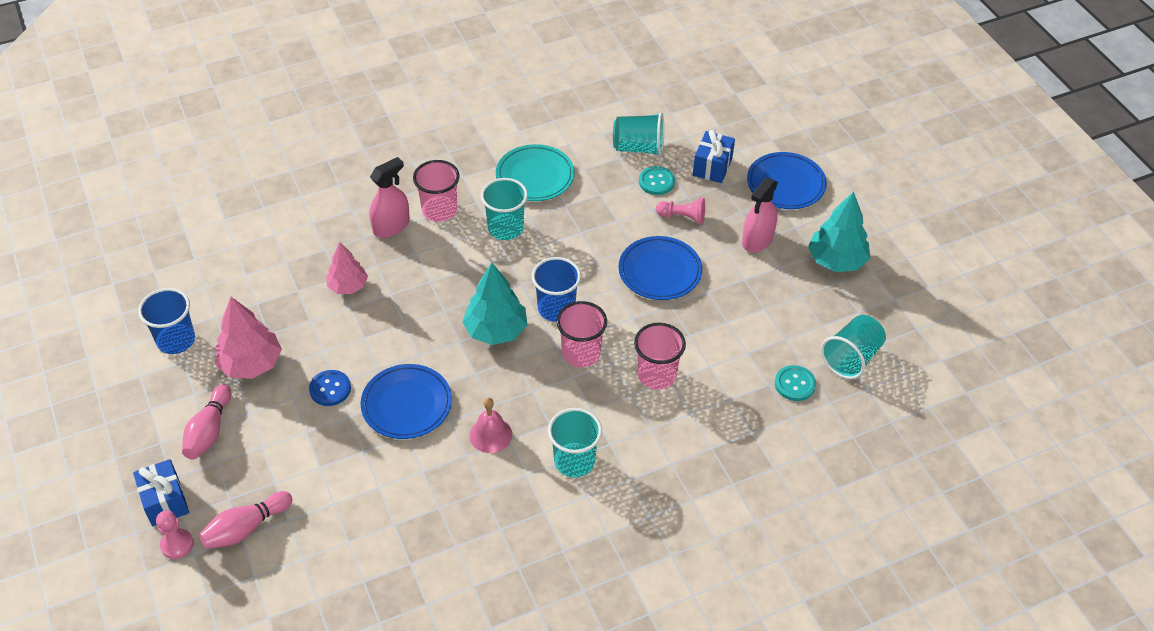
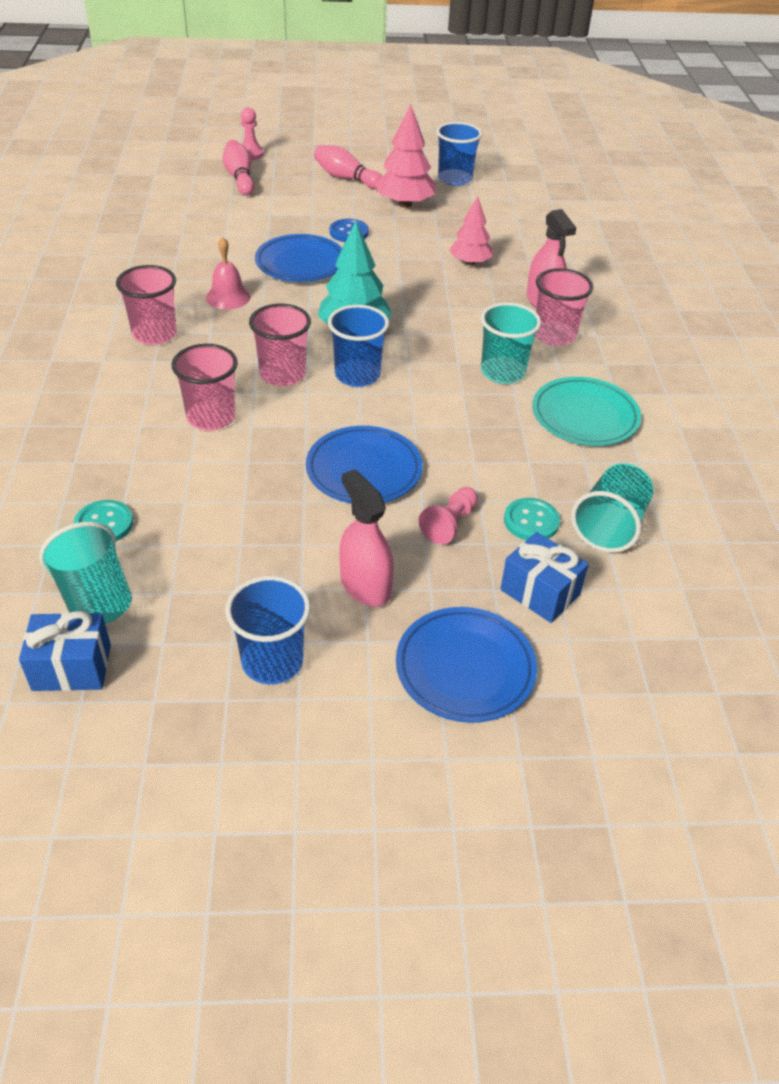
camera: 110 degrees right, 5 degrees down
(165, 501) = (293, 155): blue gift -> blue gift (72, 667)
(574, 461) = (154, 334): turquoise cup -> pink cup
(836, 260) = (272, 661): turquoise tree -> blue cup

